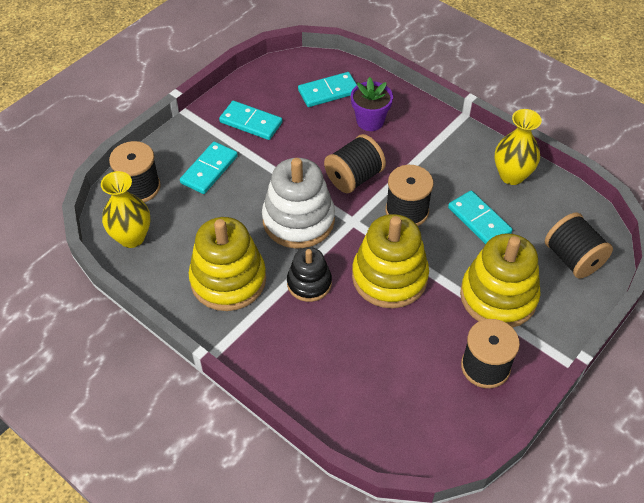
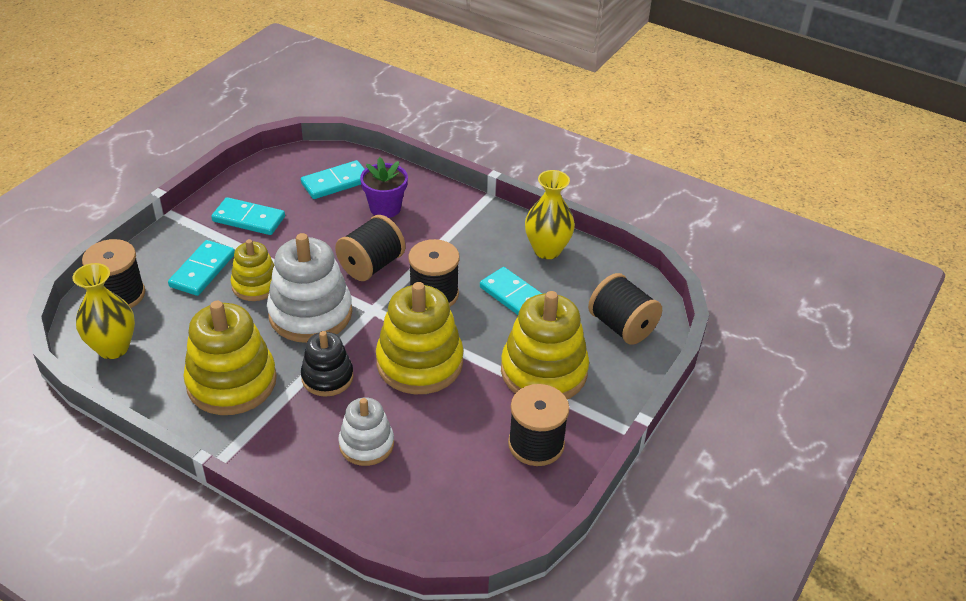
camera: 10 degrees left, 10 degrees down
(253, 188) = (256, 285): none -> yellow stacking toy
(338, 351) = (366, 444): none -> white stacking toy

